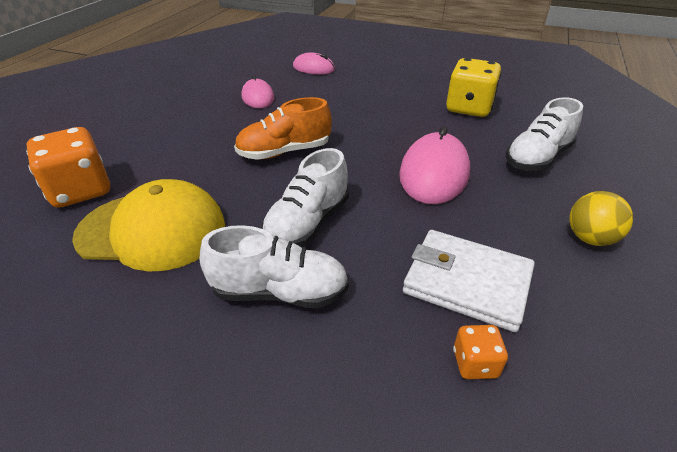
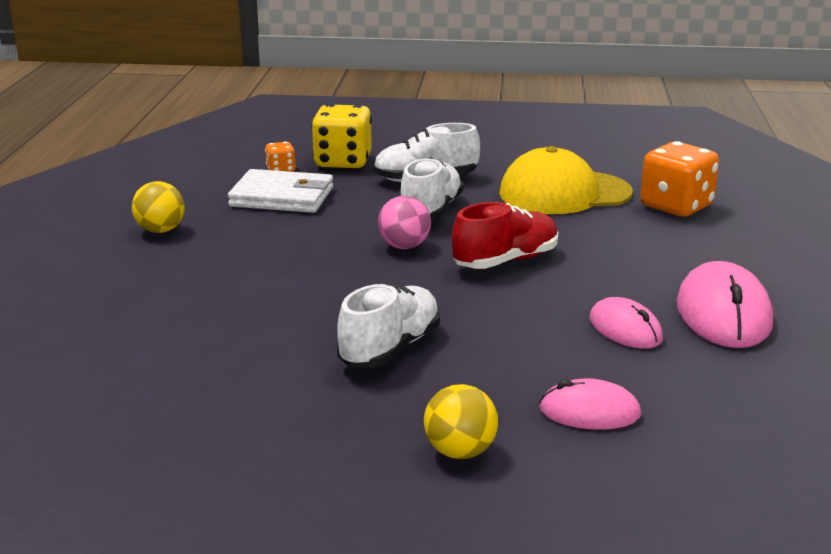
camera: 165 degrees right, 15 degrees down
(284, 152) = (505, 261): orange shoe -> red shoe
(354, 179) = (404, 246): none -> pink ball
(377, 62) = (460, 452): none -> yellow ball
(434, 173) = (311, 261): pink mouse -> pink mouse (723, 314)
(468, 108) = (255, 356): yellow dice -> yellow dice (343, 162)
(537, 158) = (174, 293): white shoe -> white shoe (390, 349)

